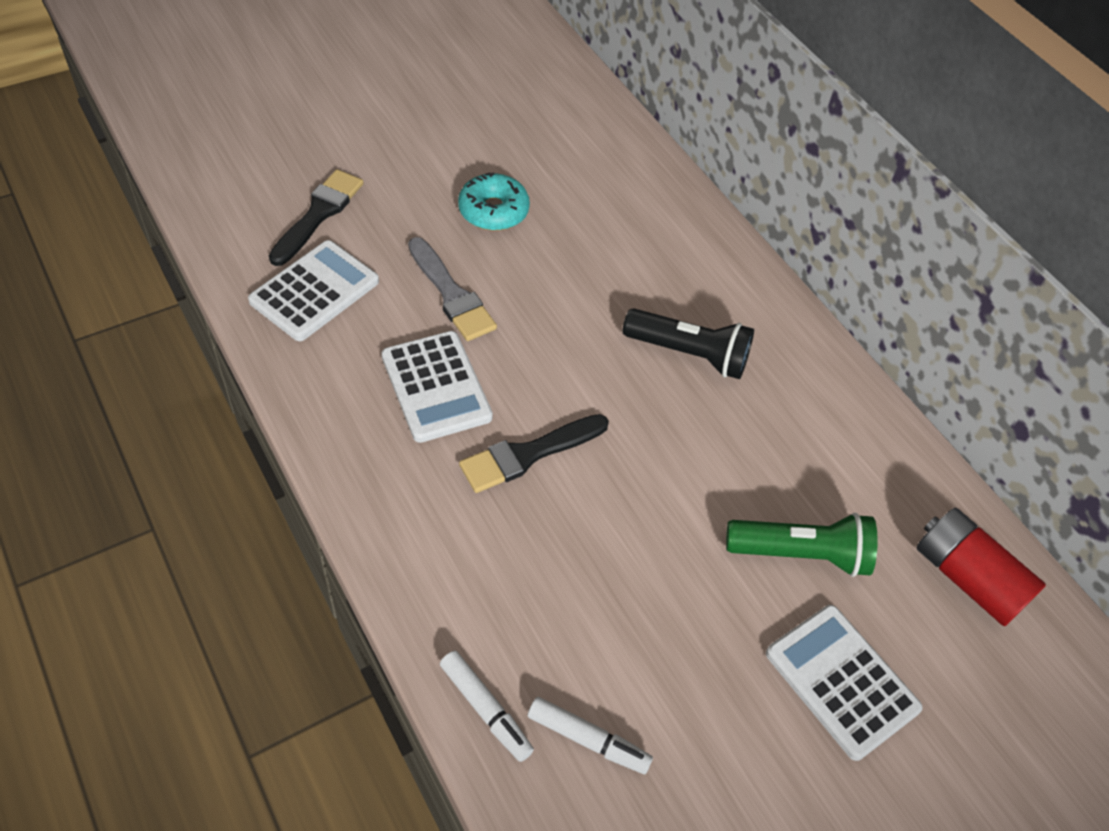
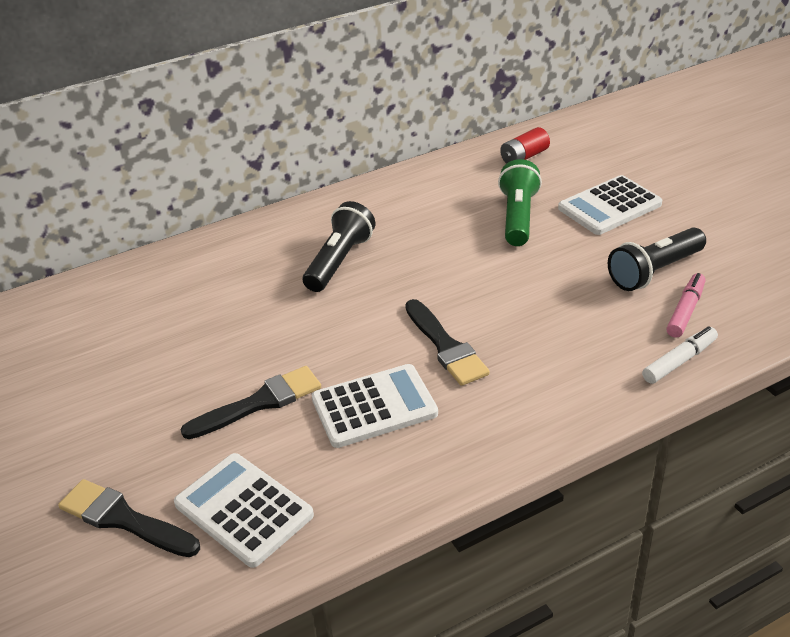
camera: 80 degrees left, 15 degrees down
(451, 294) = (259, 403): grey brush -> black brush
(493, 211) = (150, 379): turquoise donut -> none
(588, 739) = (685, 311): white marker -> pink marker
(677, 715) = (654, 272): none -> black flashlight
(967, 578) = (524, 157): red battery -> red battery, size x0.66

